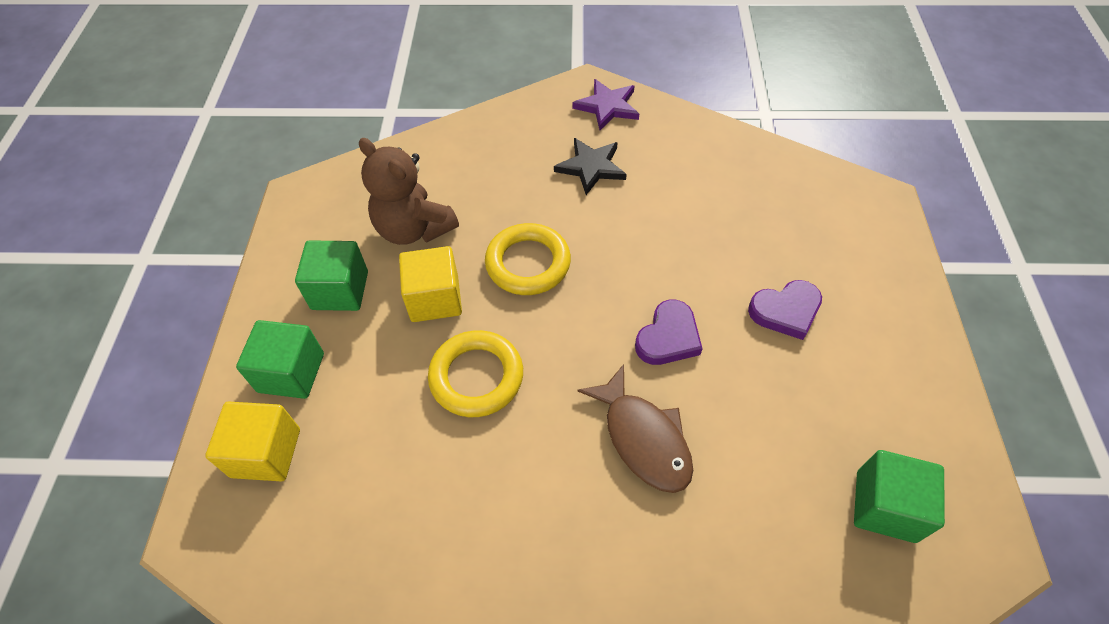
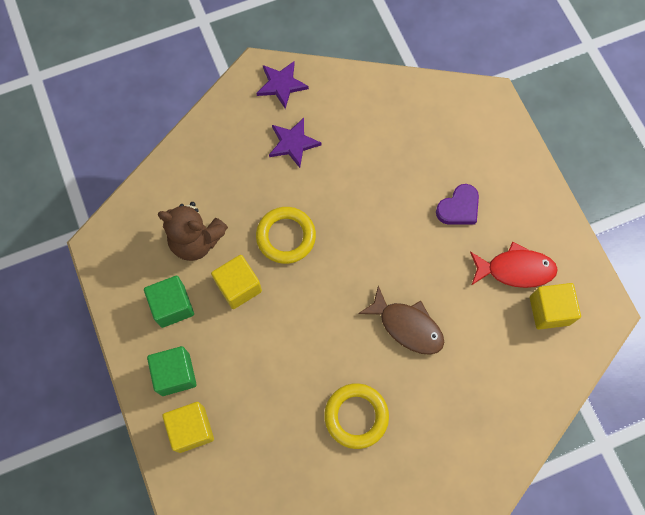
camera: 25 degrees left, 15 degrees up
(476, 377) = (292, 329): yellow ring -> yellow ring (356, 416)
(591, 167) = (293, 143): black star -> purple star
(668, 337) = (396, 254): purple heart -> none
(846, 424) = (515, 269): none -> red fish
(885, 506) = (549, 310): green cube -> yellow cube

